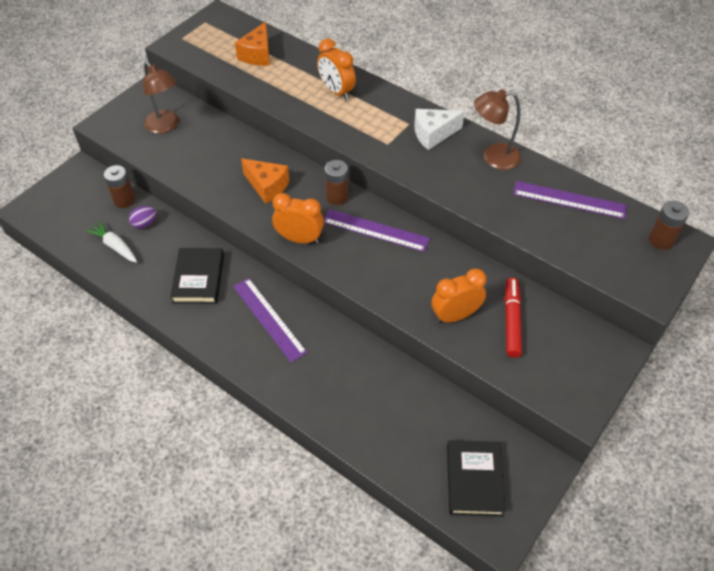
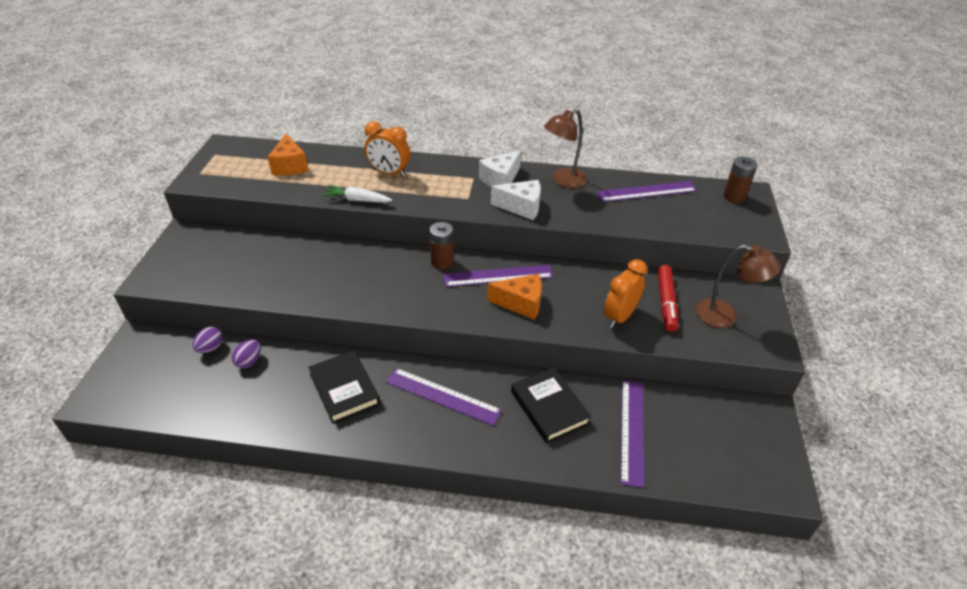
camera: 30 degrees left, 10 degrees down
(115, 246) = (229, 395): white carrot -> white carrot (357, 200)
(124, 200) = (210, 348): brown battery -> purple egg
(165, 126) = (224, 259): brown lamp -> brown lamp (725, 316)
(267, 186) = (369, 276): orange cheese -> orange cheese (521, 303)
(299, 239) = (434, 308): orange clock -> none
(403, 422) = (632, 430): none -> purple ruler
(430, 171) = (521, 207): none -> white cheese
(474, 480) = (728, 450): black book -> black book (549, 407)
(511, 321) = (666, 302): red marker -> red marker turned 150 degrees counterclockwise

